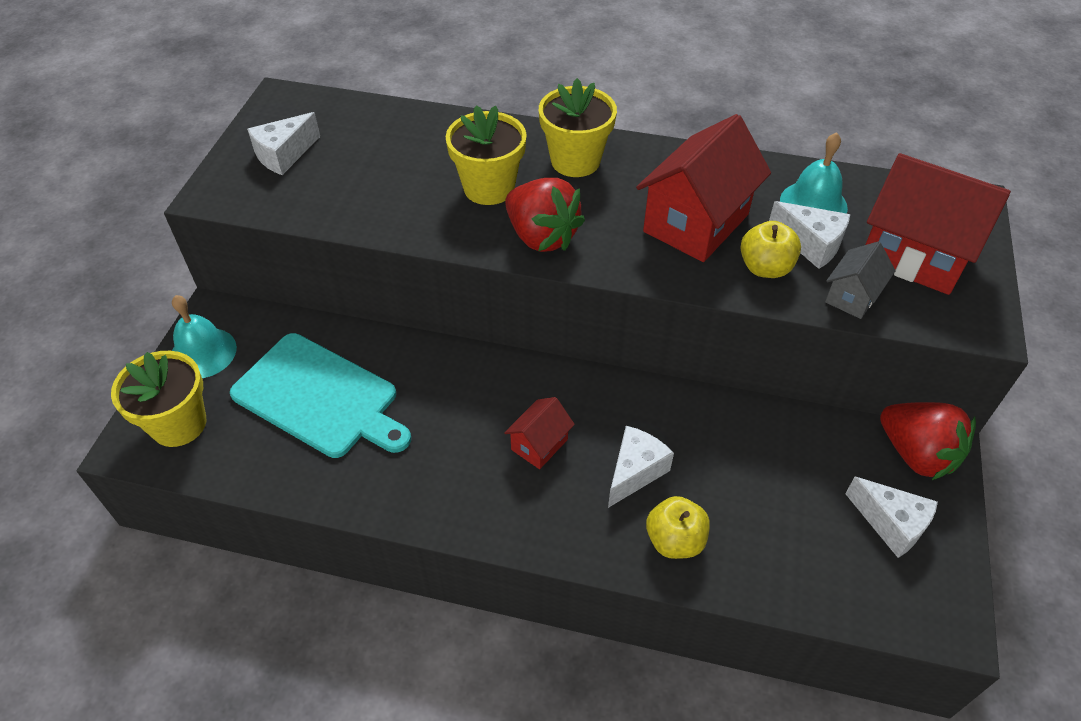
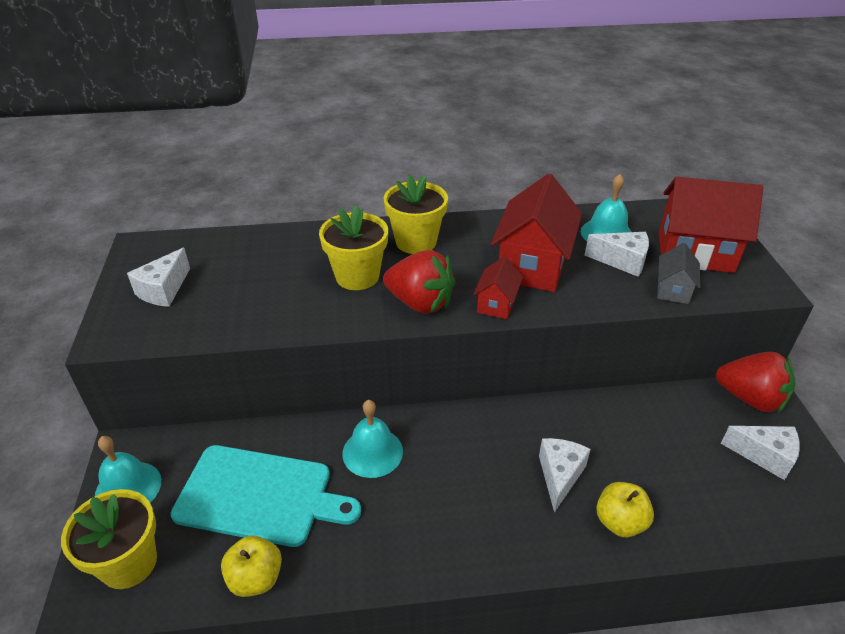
camera: 20 degrees left, 10 degrees down
(448, 386) = (372, 452): none -> turquoise bell
(539, 444) = (472, 477): red house -> red house (496, 304)
(765, 268) = (601, 285): yellow apple -> yellow apple (256, 578)

